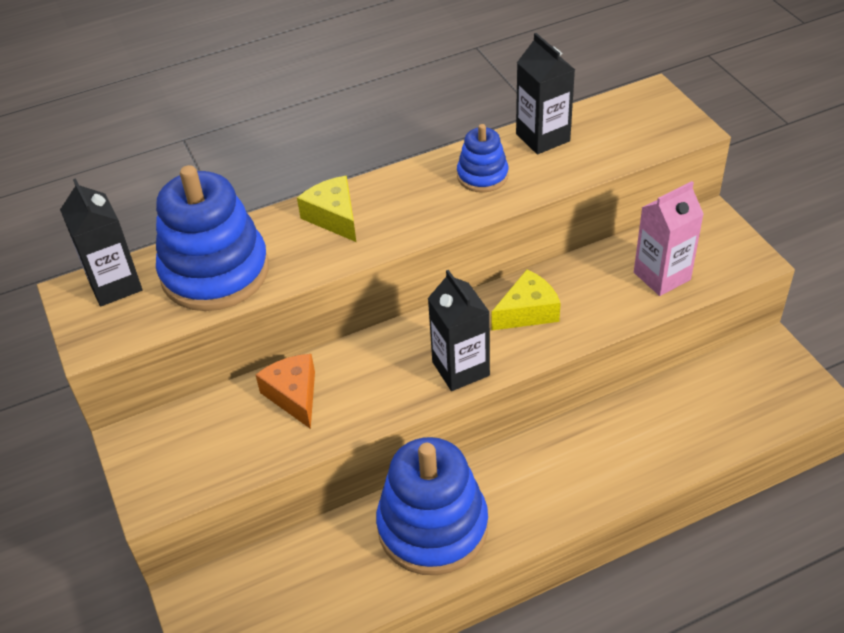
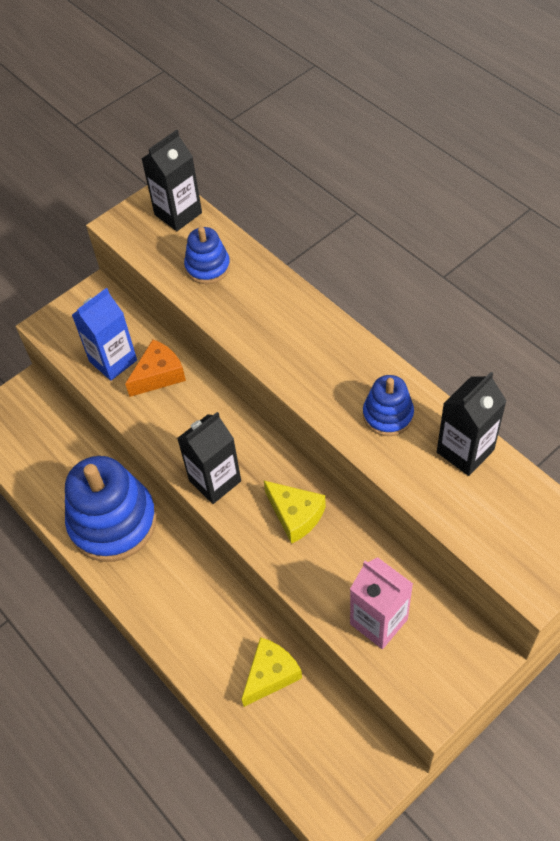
camera: 75 degrees right, 10 degrees up
(215, 272) = (207, 267): blue stacking toy -> blue stacking toy, size x0.51
(248, 437) = (113, 361): none -> blue carton
(334, 217) = (295, 321): yellow cheese -> yellow cheese (271, 675)

